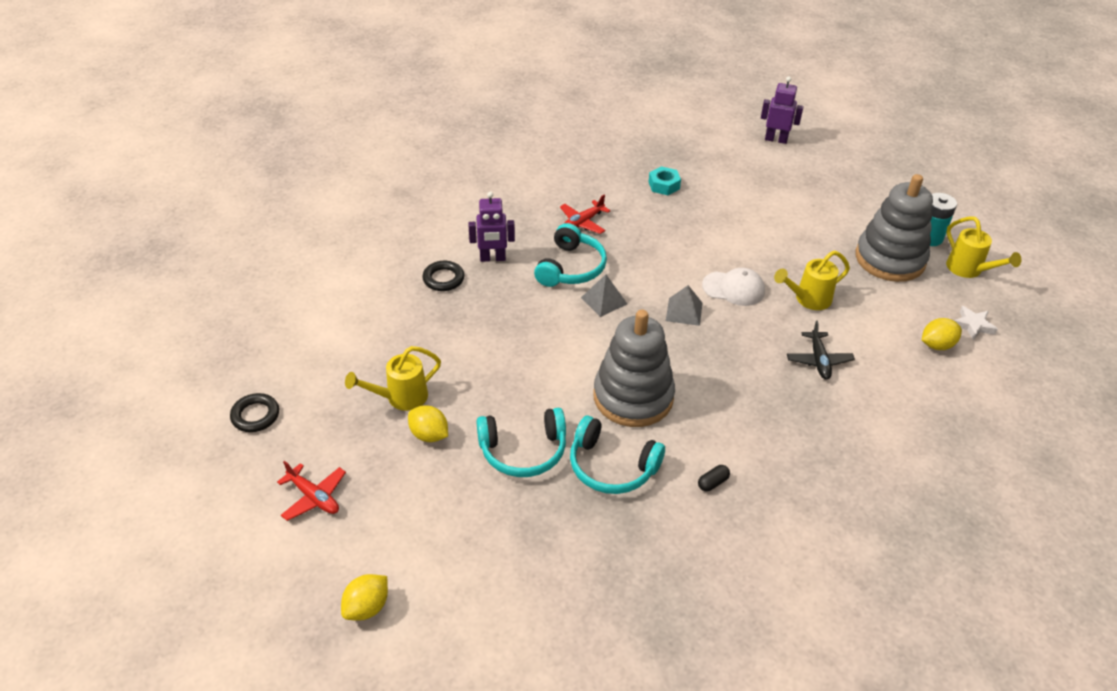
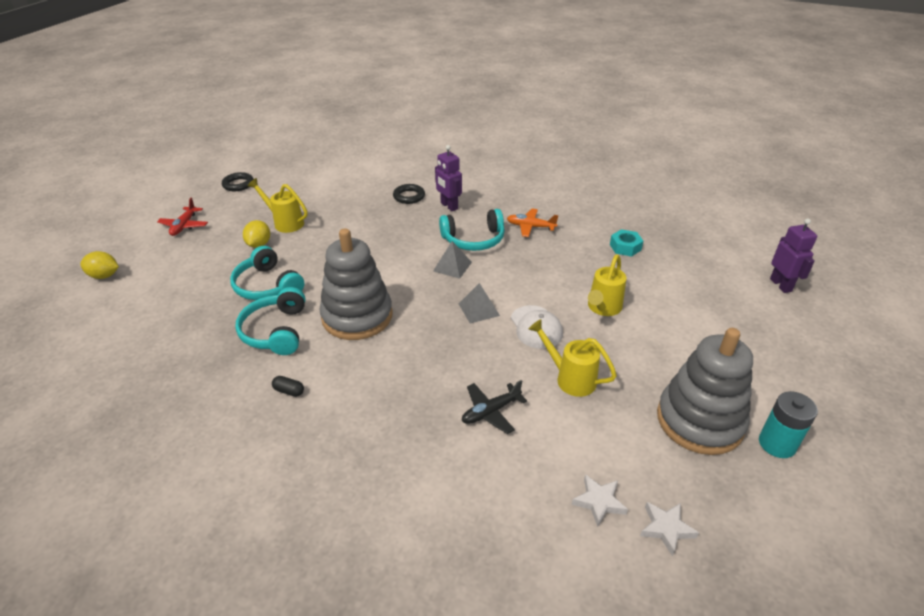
camera: 60 degrees right, 5 degrees down
(583, 222) = (530, 227): red plane -> orange plane
(936, 345) = (599, 502): yellow lemon -> white star
(968, 270) = (763, 497): yellow watering can -> yellow watering can (603, 308)

